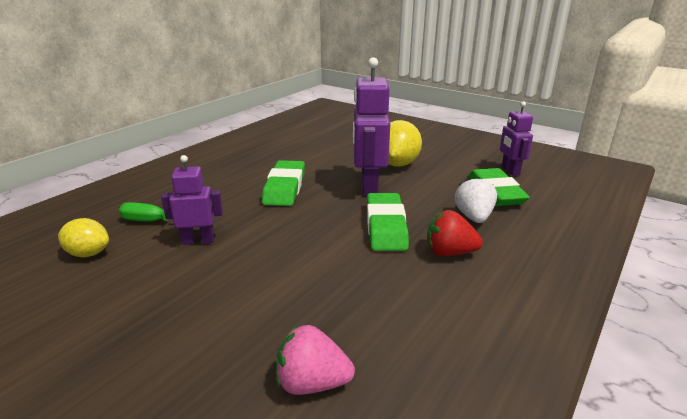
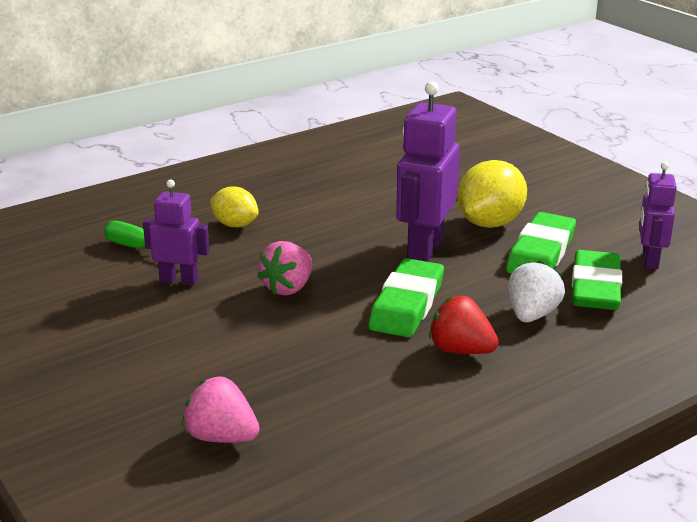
camera: 20 degrees right, 0 degrees up
(88, 253) = (60, 273): yellow lemon -> yellow lemon (235, 225)
(285, 188) = (314, 232): green eraser -> green eraser (541, 253)
(290, 230) = (288, 288): none -> pink strawberry

